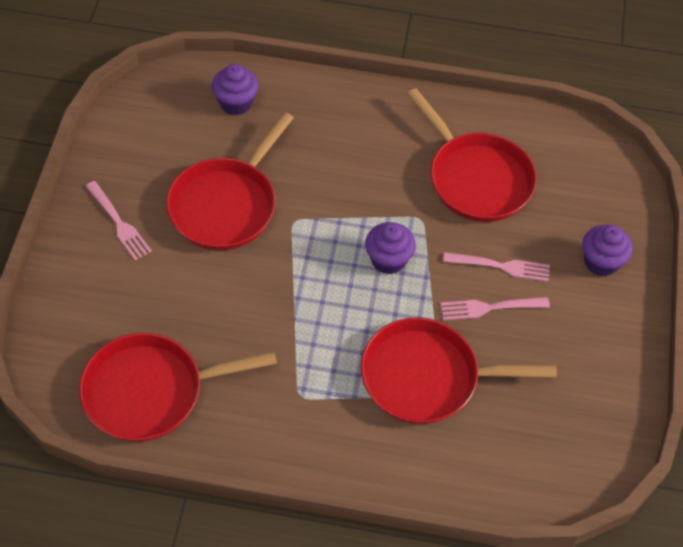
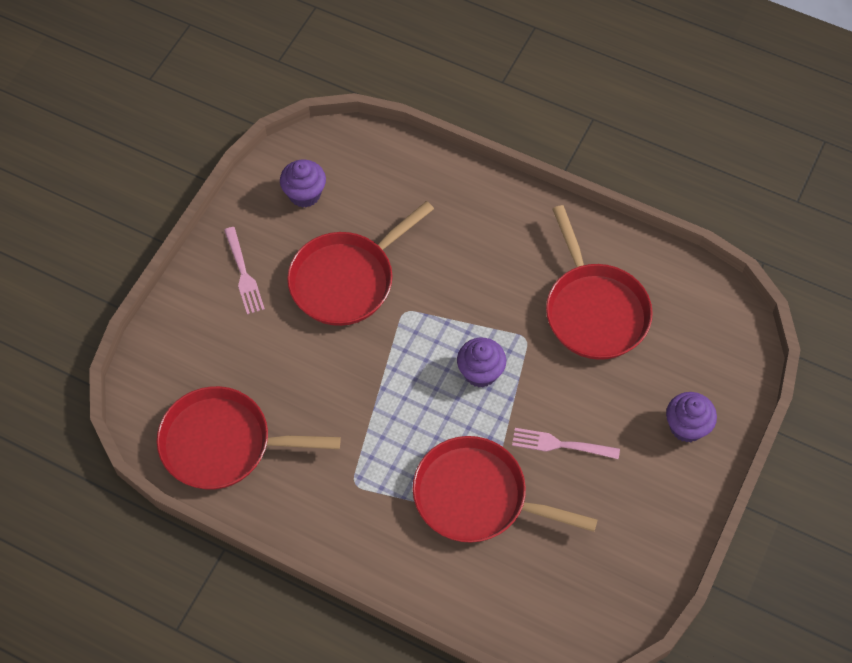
camera: 20 degrees right, 5 degrees up
(236, 103) = (389, 178): purple cupcake -> purple cupcake (304, 194)
(500, 266) = (585, 406): pink fork -> none

